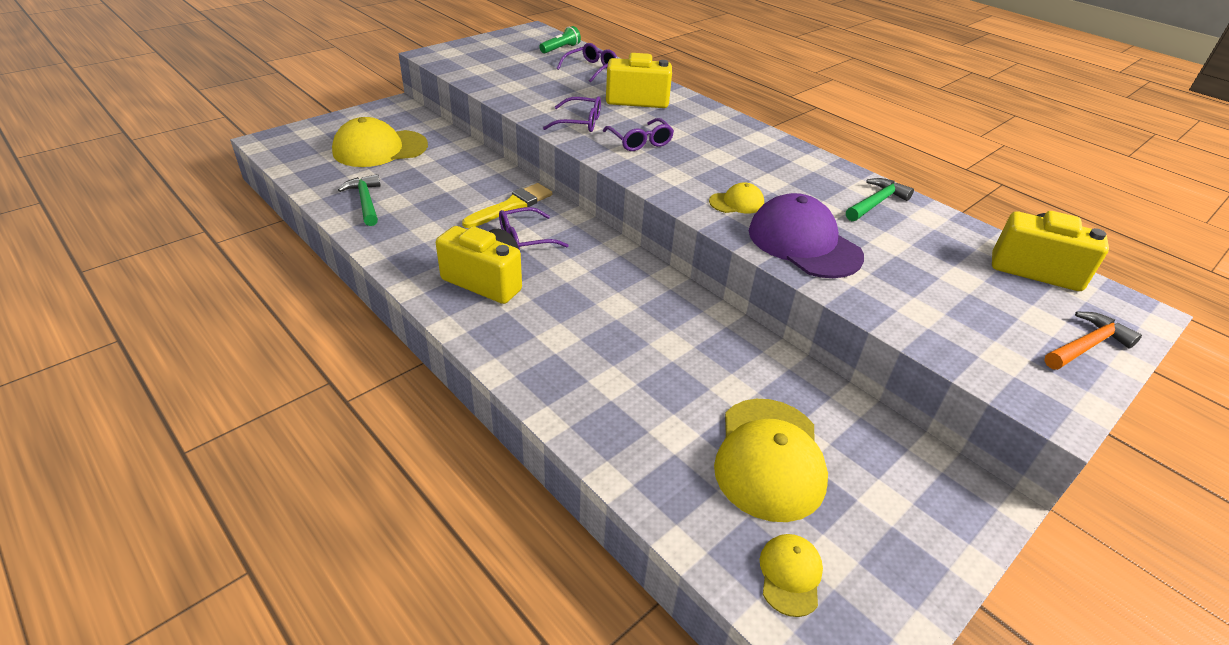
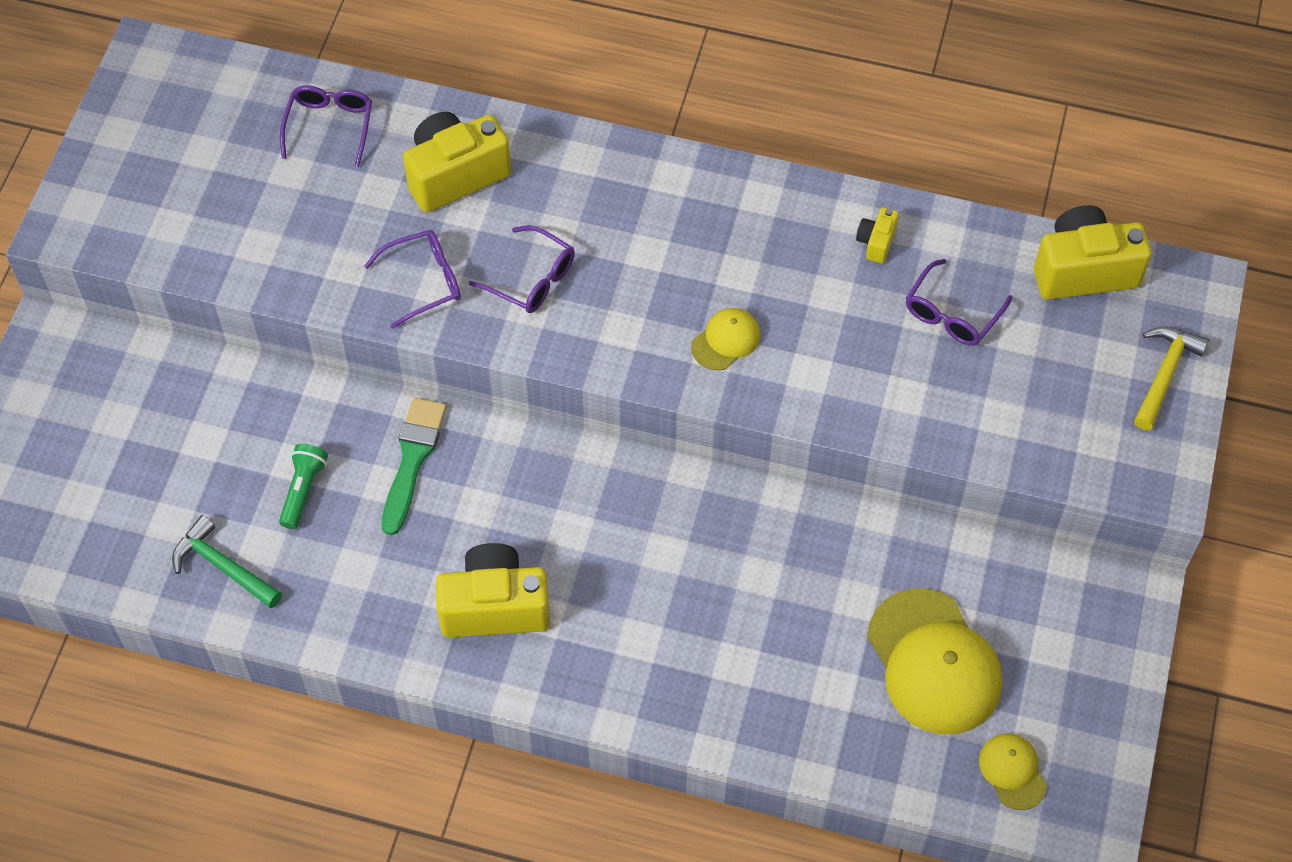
camera: 30 degrees left, 20 degrees up
(380, 149) = (131, 451): yellow cap -> none
(511, 206) = (412, 459): yellow brush -> green brush
(525, 239) = (479, 509): purple glasses -> purple glasses (952, 314)
(560, 49) = (238, 92): green flashlight -> green flashlight (303, 490)
(804, 243) = (838, 373): purple cap -> none
(876, 202) = (876, 242): green hammer -> yellow camera
(1086, 345) = (1164, 374): orange hammer -> yellow hammer

